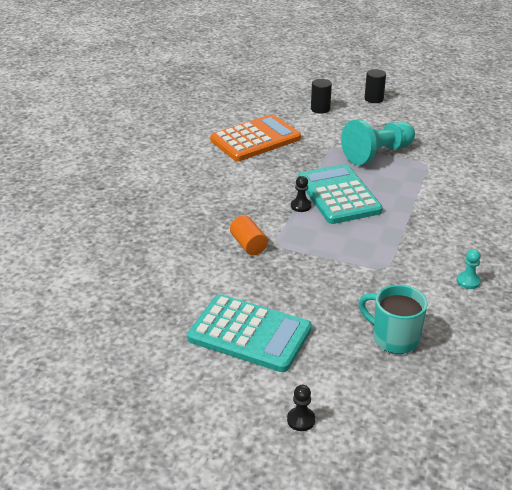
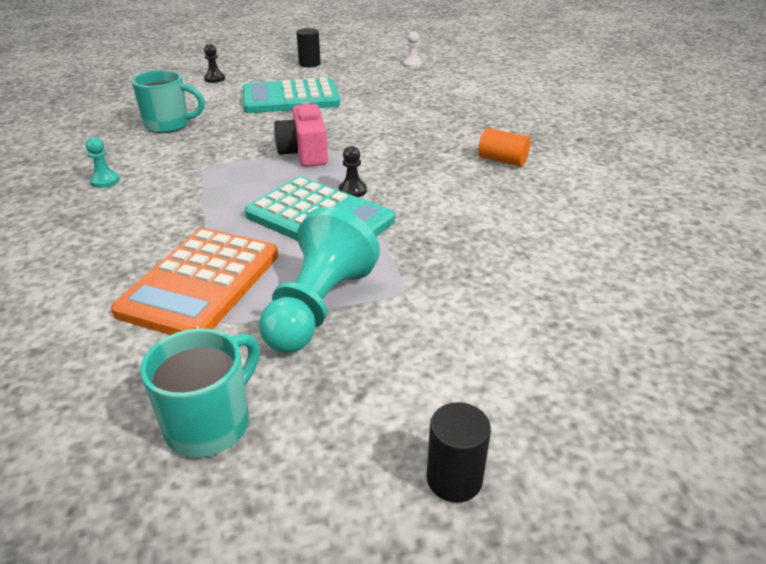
camera: 145 degrees right, 0 degrees up
(59, 343) = (412, 65): none -> white pawn
(248, 245) = (363, 142): orange cylinder -> orange cylinder (502, 160)
(255, 139) = (529, 256): orange calculator -> orange calculator (200, 283)
(302, 251) = (304, 153): none -> pink camera
(320, 109) = (524, 376): black cylinder -> black cylinder (309, 64)
(445, 134) = (210, 424): none -> turquoise mug

